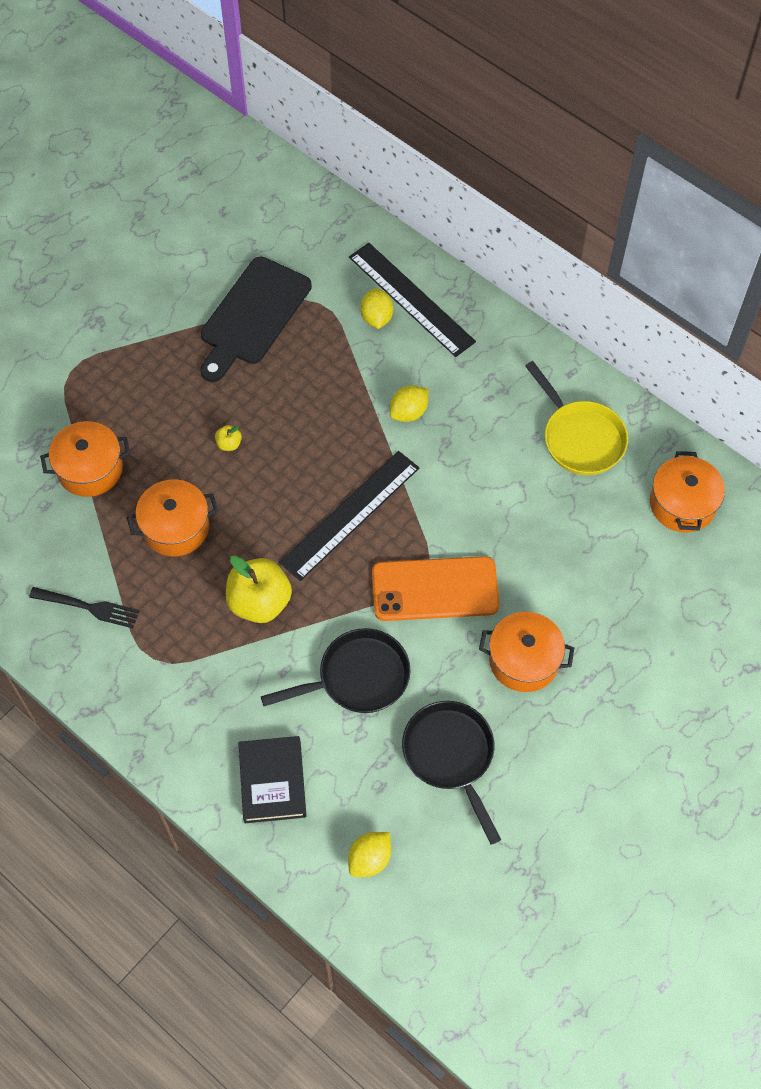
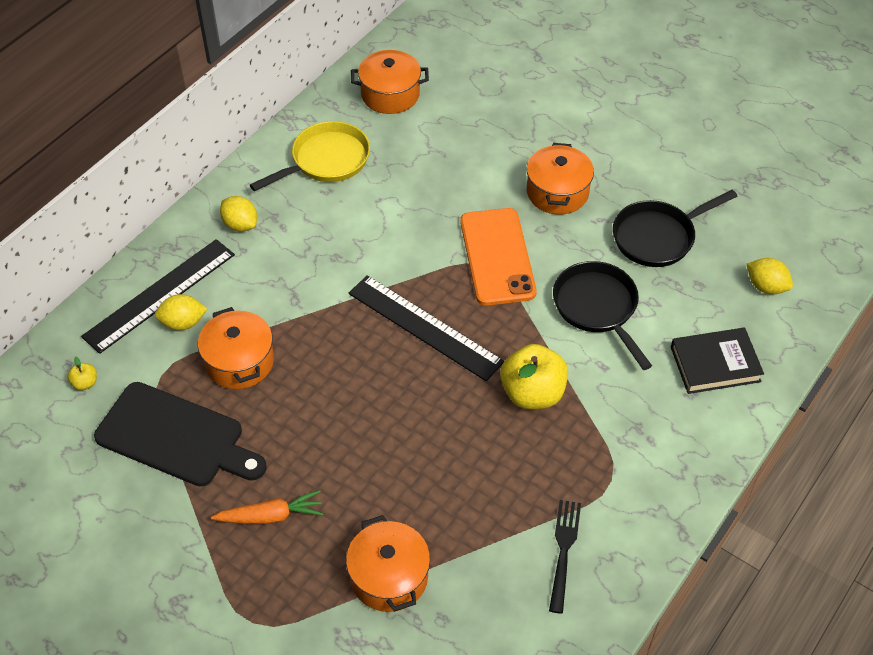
camera: 95 degrees left, 10 degrees down
(163, 385) = (271, 516): none -> orange carrot
(176, 527) = (456, 479): orange pot -> orange pot (239, 361)
(229, 444) = (347, 441): yellow apple -> yellow apple (85, 383)
(409, 412) = (302, 288): yellow lemon -> yellow lemon (240, 224)

